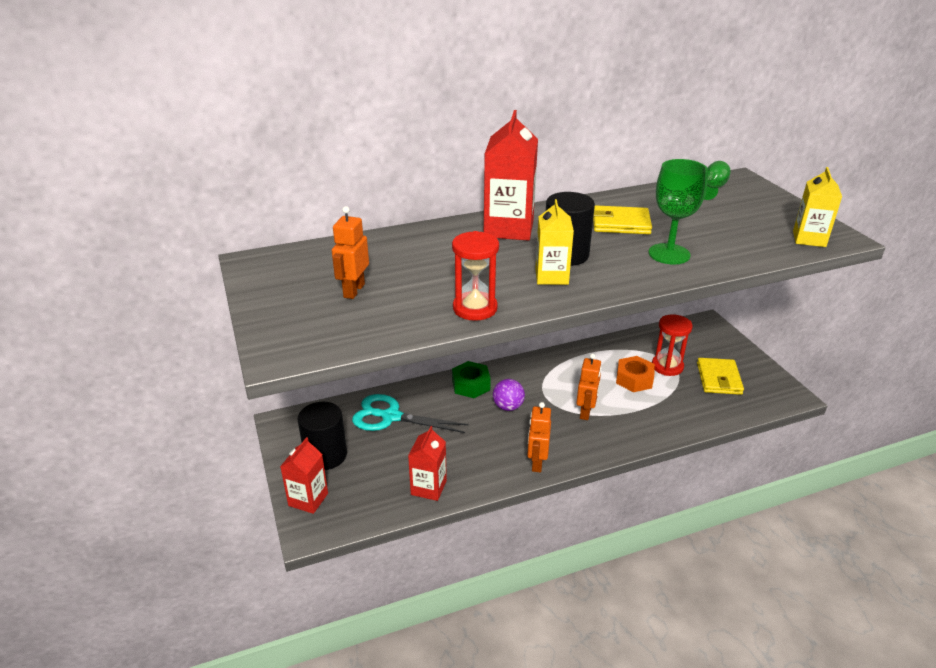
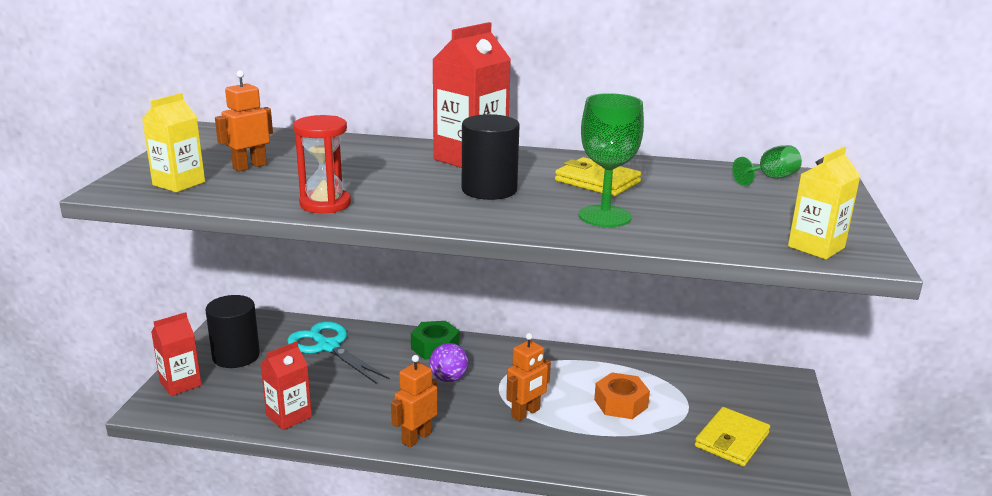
camera: 30 degrees right, 10 degrees down
(551, 276) = (442, 201): yellow carton -> yellow carton (179, 183)
(667, 366) = (678, 405): red hourglass -> none

